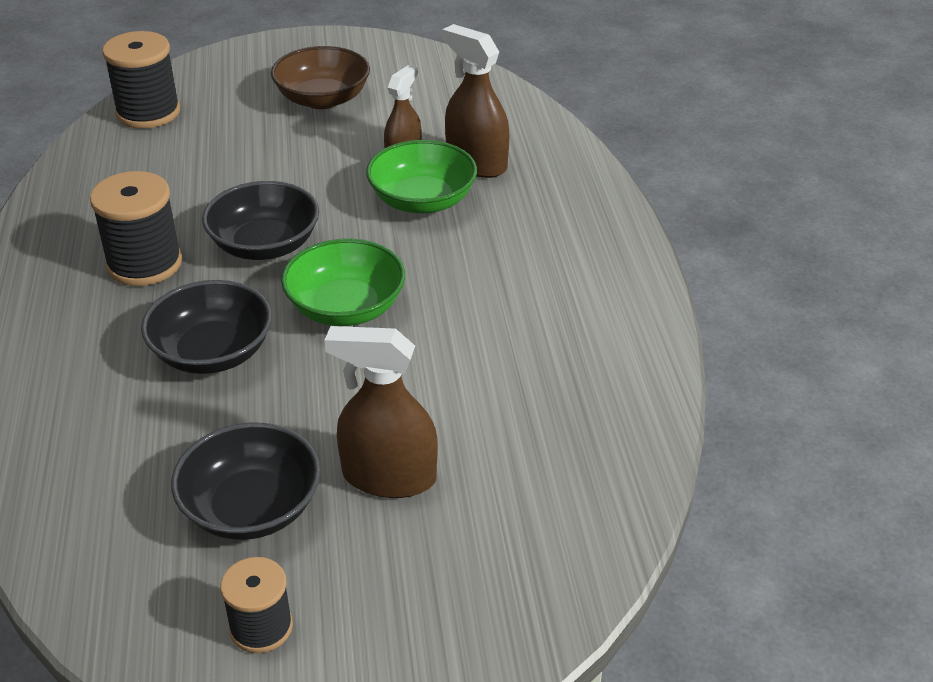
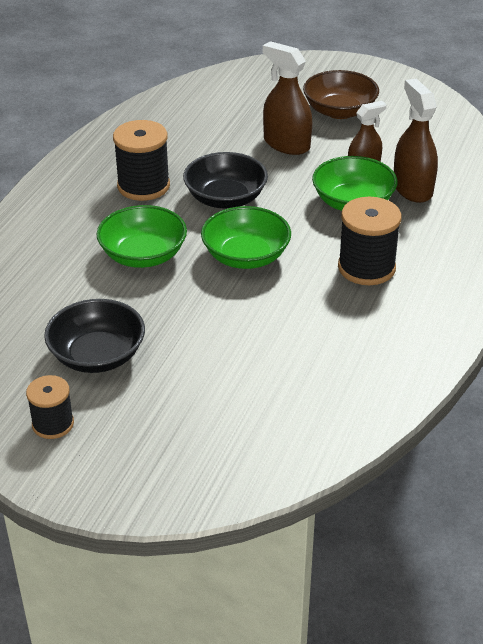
camera: 30 degrees right, 0 degrees up
(148, 112) = (217, 87): black spool -> black spool (366, 268)
(212, 352) = (143, 255): black bowl -> green bowl
(389, 477) = (191, 370): brown spray bottle -> brown spray bottle (286, 144)

